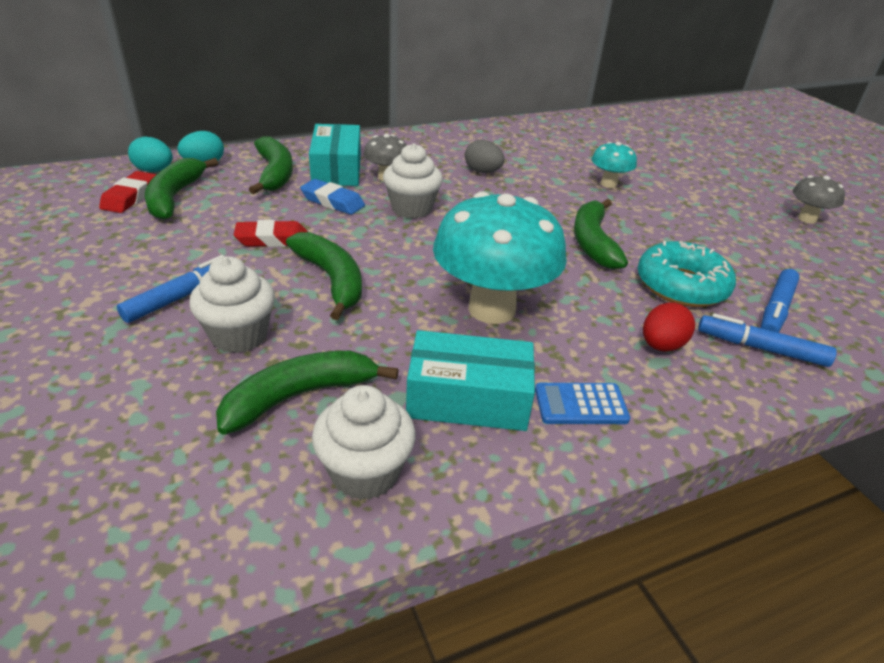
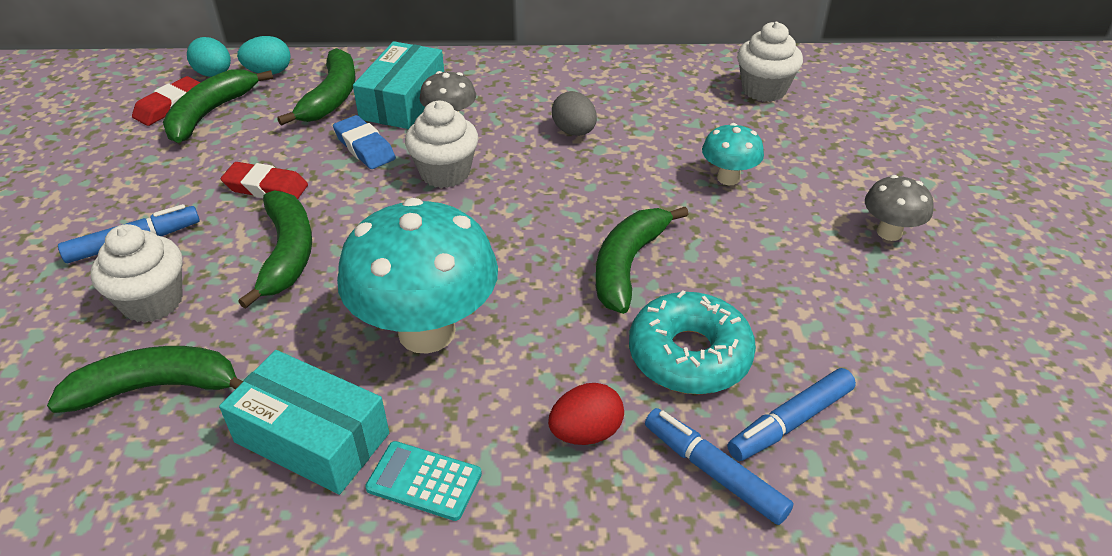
camera: 25 degrees right, 5 degrees up
(365, 472) = (152, 490): white cupcake -> white cupcake (763, 90)
(581, 404) = (424, 481): blue calculator -> turquoise calculator
(807, 219) = (983, 290): grey mushroom -> grey mushroom (889, 232)

